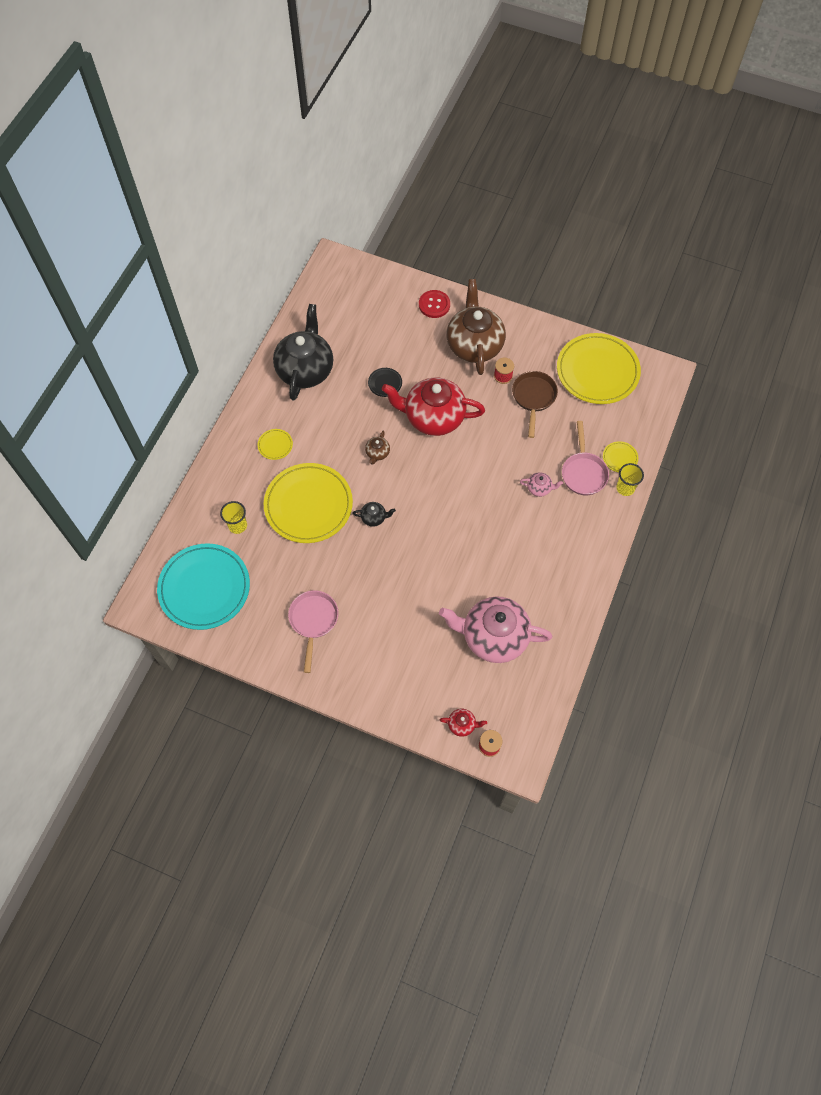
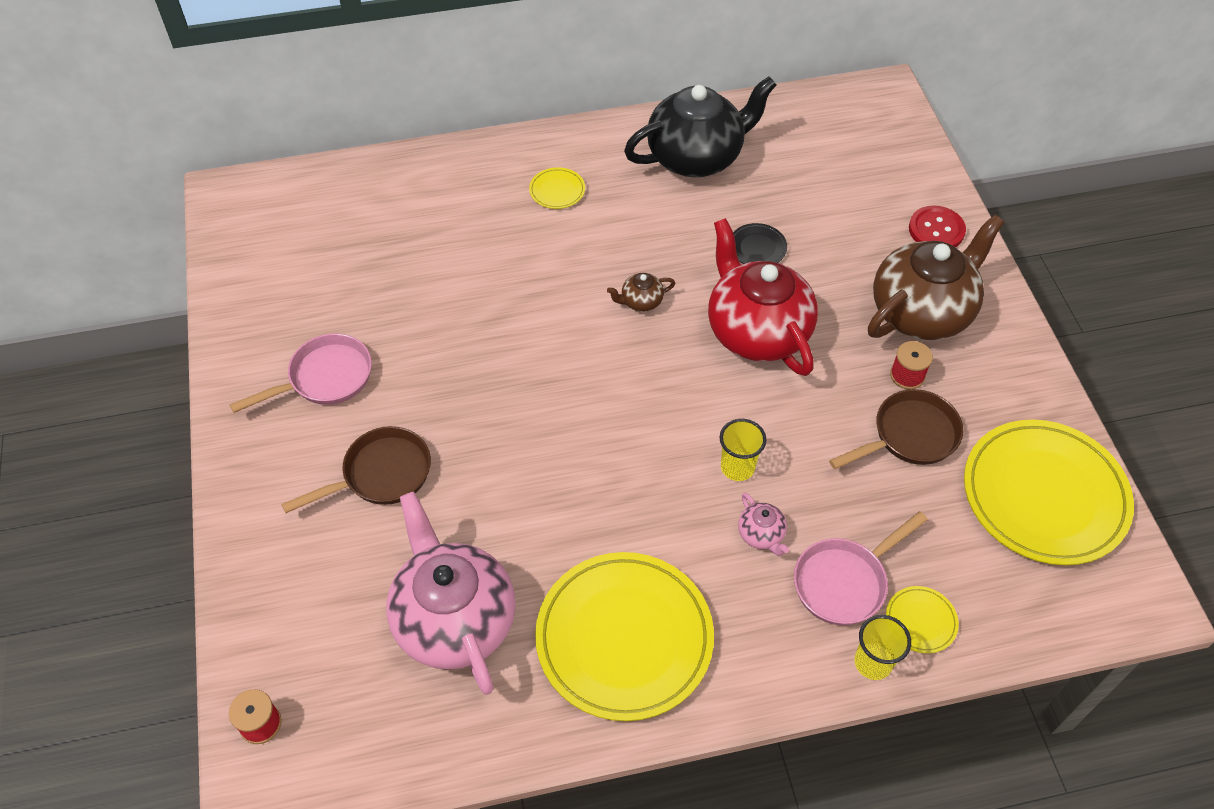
camera: 55 degrees right, 10 degrees down
(204, 588) = (294, 239): turquoise plate -> none
(237, 525) = (409, 220): yellow cup -> yellow cup (737, 467)
(308, 505) = (497, 273): yellow plate -> yellow plate (624, 638)
(374, 518) = (537, 355): black teapot -> none
(392, 626) = (381, 474): none -> brown pan
(462, 725) = (274, 662): red teapot -> none

